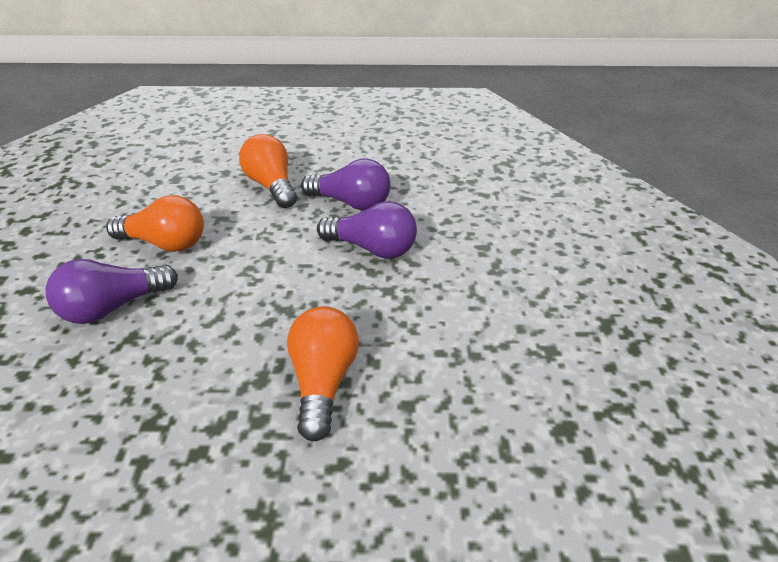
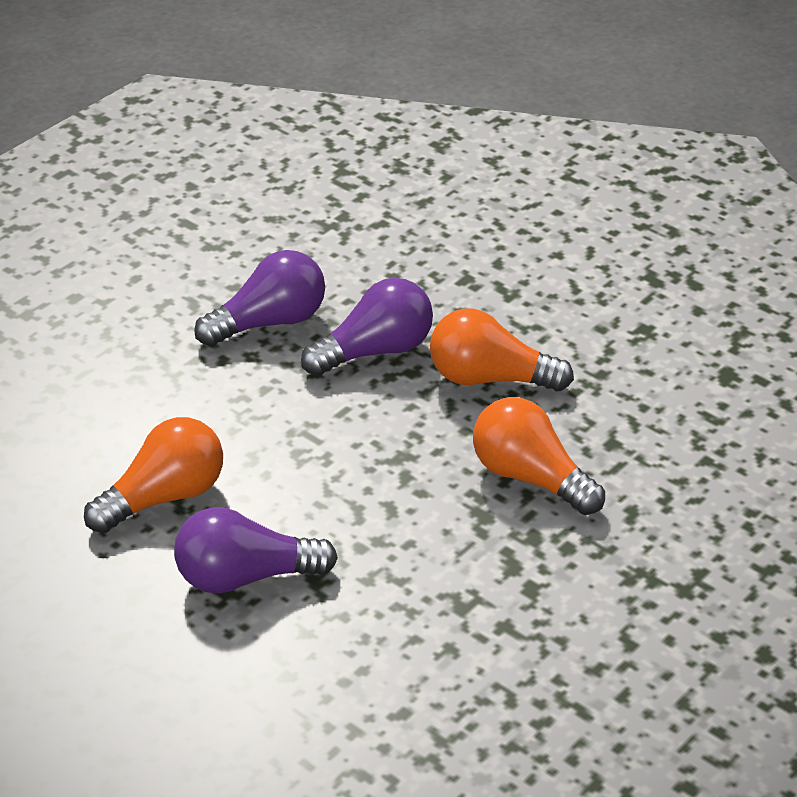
camera: 50 degrees left, 0 degrees up
(113, 307) = (245, 577): purple light bulb -> purple light bulb turned 75 degrees clockwise
(272, 186) = (146, 365): orange light bulb -> orange light bulb (490, 379)

